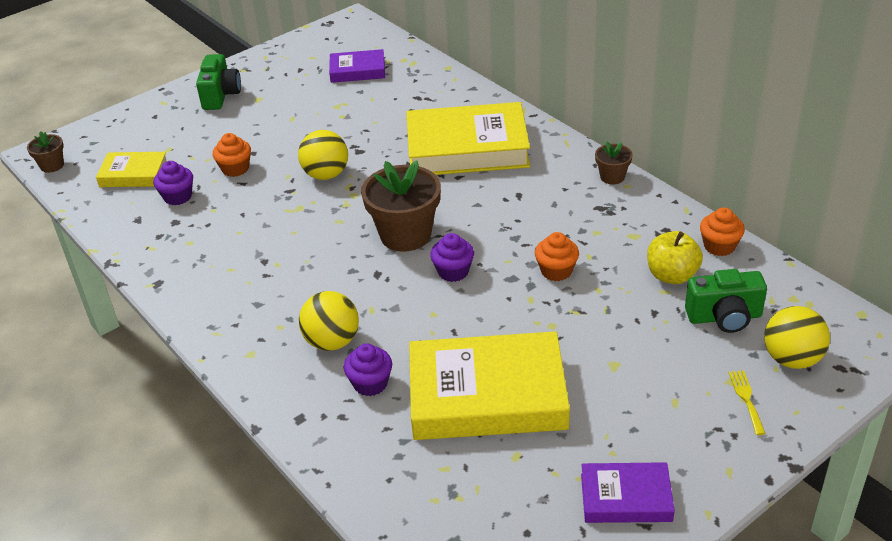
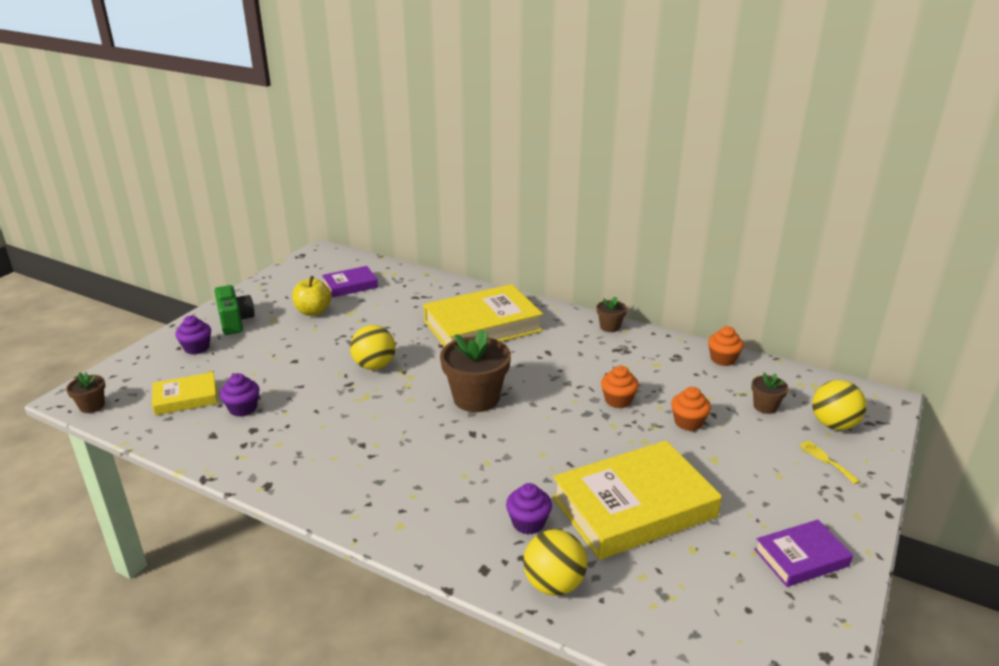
camera: 25 degrees left, 10 degrees down
(235, 169) = (286, 376): orange cupcake -> orange cupcake (688, 422)
(332, 341) = (470, 496): yellow ball -> yellow ball (554, 584)
(453, 271) = (536, 418): purple cupcake -> purple cupcake (197, 348)
(672, 275) = (705, 386): yellow apple -> yellow apple (313, 311)
(724, 317) = (765, 406): green camera -> brown flower pot

